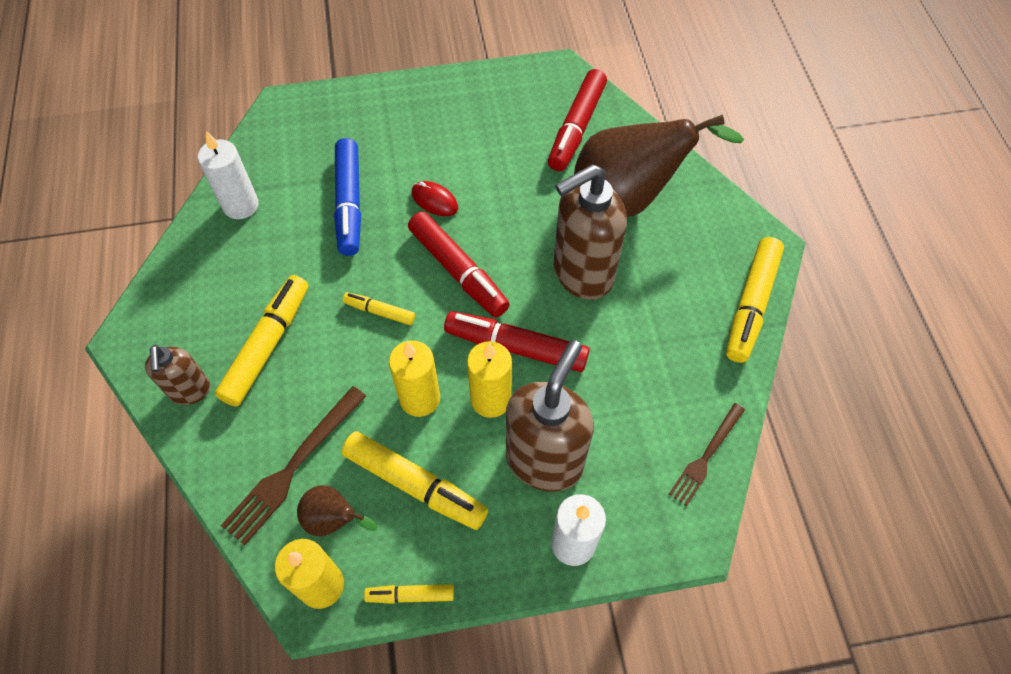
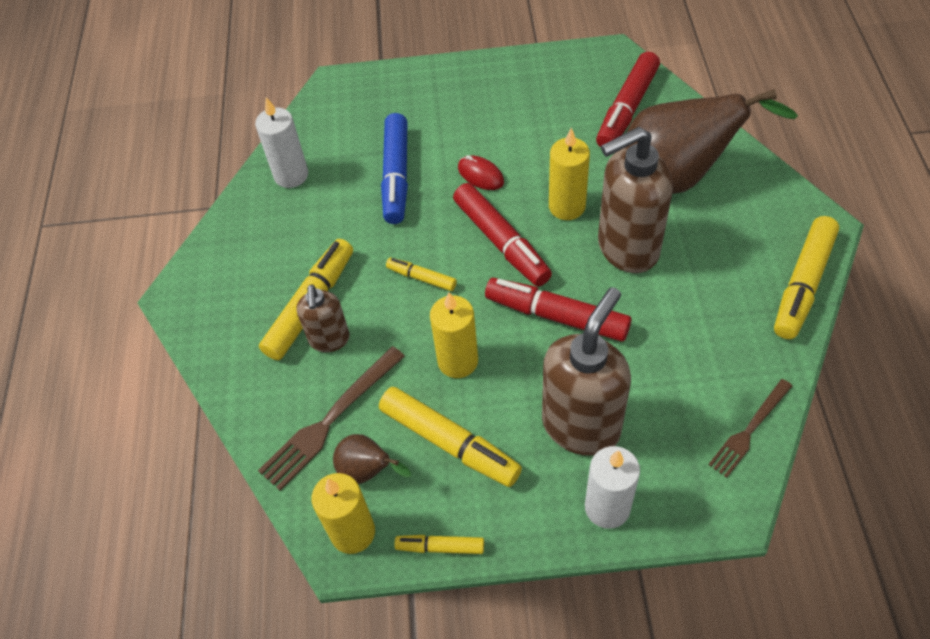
camera: 10 degrees right, 5 degrees down
(190, 391) = (235, 345): brown soap dispenser -> brown soap dispenser (329, 340)
(490, 399) = (529, 365): yellow candle -> yellow candle (567, 206)

